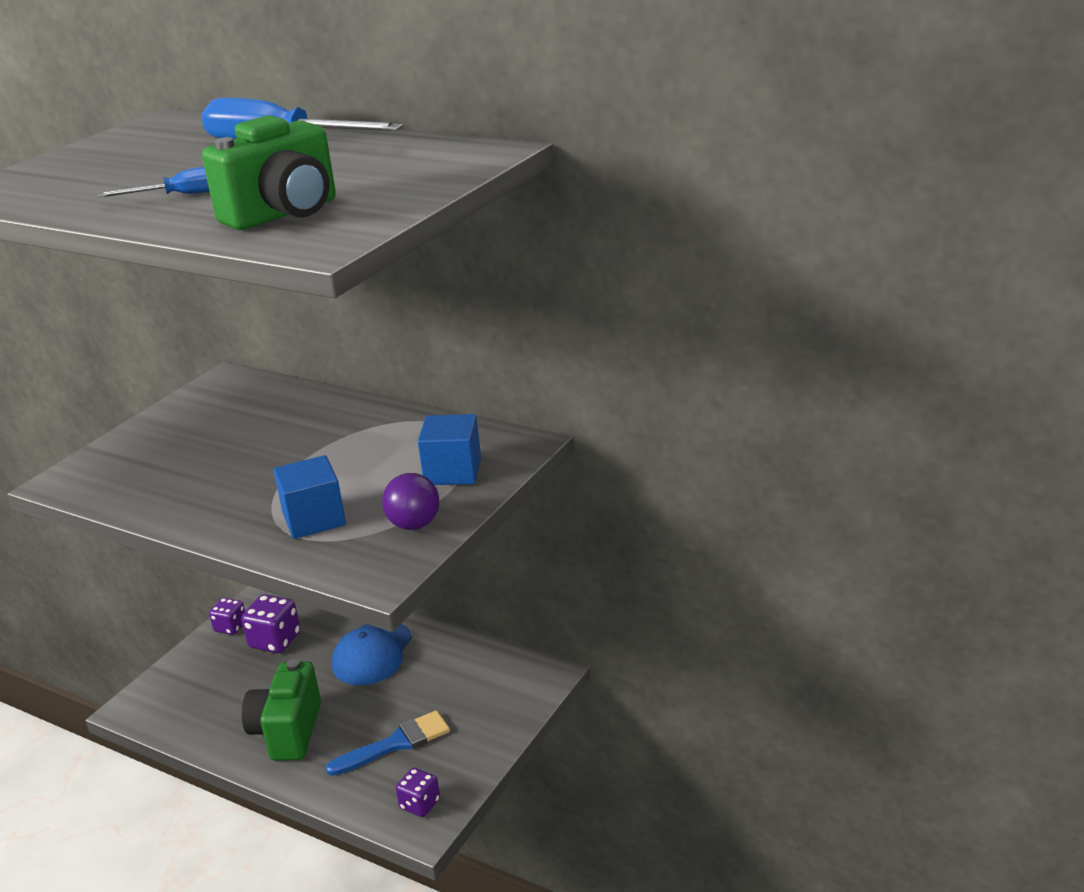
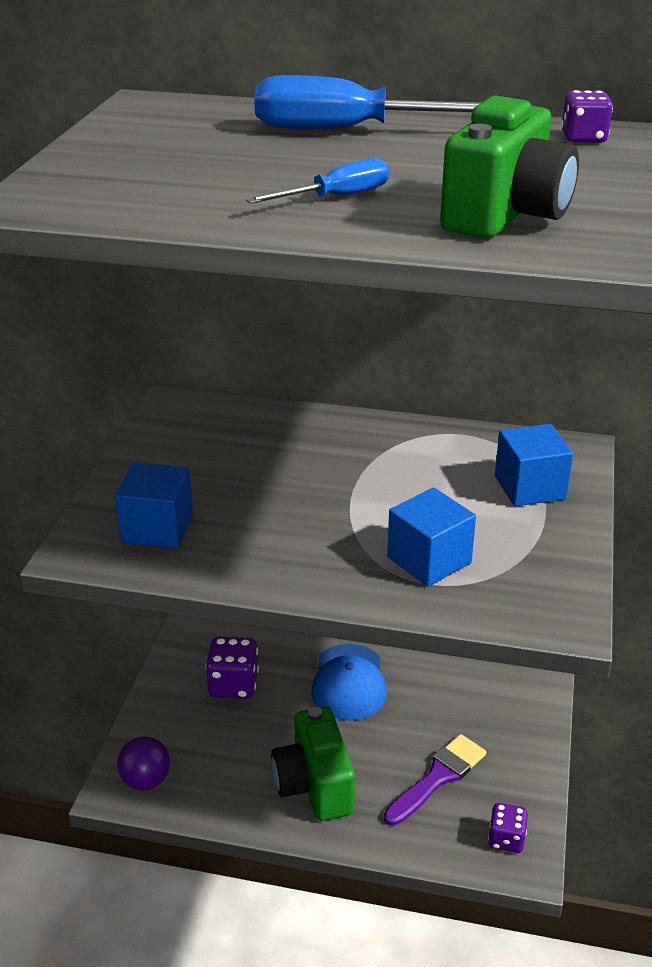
camera: 20 degrees left, 5 degrees up
(130, 472) = (157, 529): none -> blue cube
(231, 627) = (173, 677): purple dice -> purple dice (583, 138)
(396, 743) = (438, 777): blue brush -> purple brush
(414, 525) = (545, 553): purple ball -> purple ball (146, 780)

